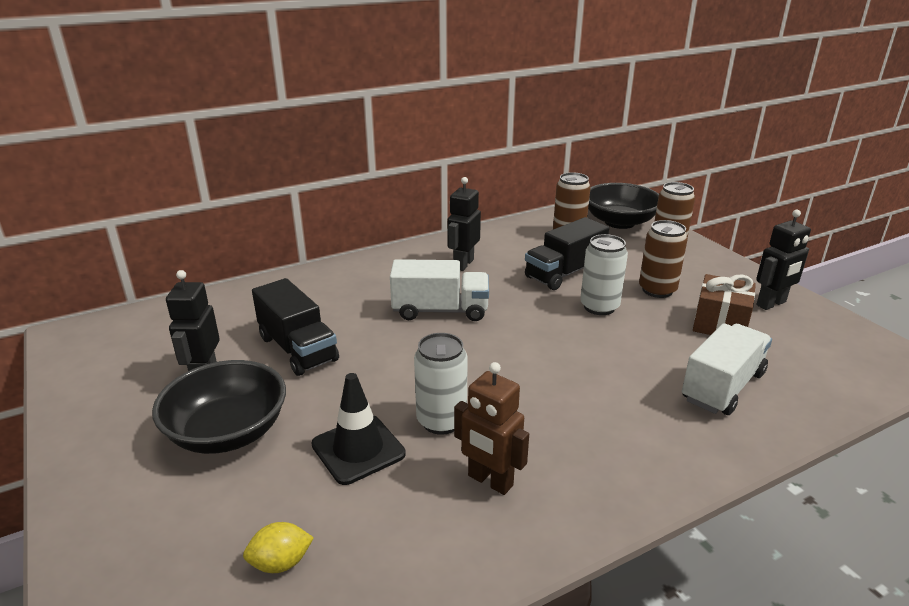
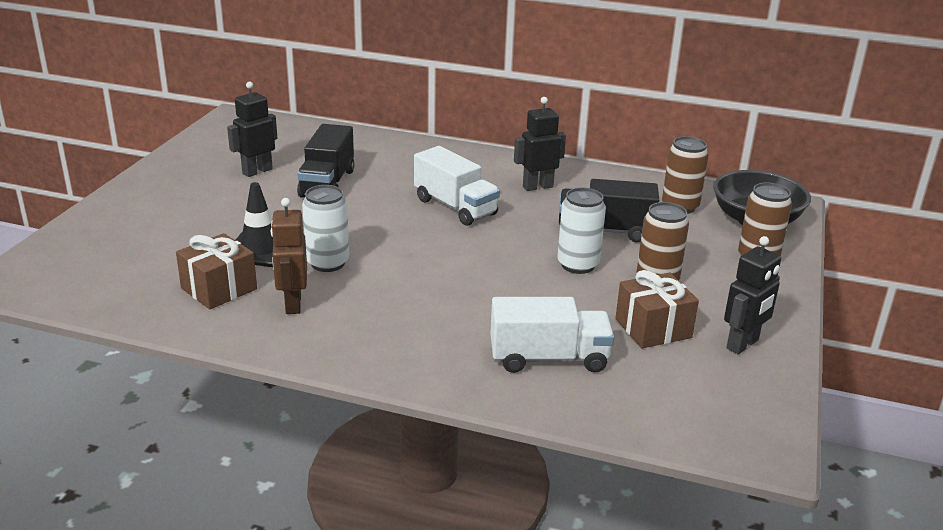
camera: 45 degrees right, 0 degrees up
(228, 432) = (219, 205): black bowl -> none
(281, 563) = (143, 271): yellow lemon -> none
(398, 519) = (219, 289): none -> brown gift
(771, 304) = (743, 344): black robot -> black robot turned 60 degrees counterclockwise

